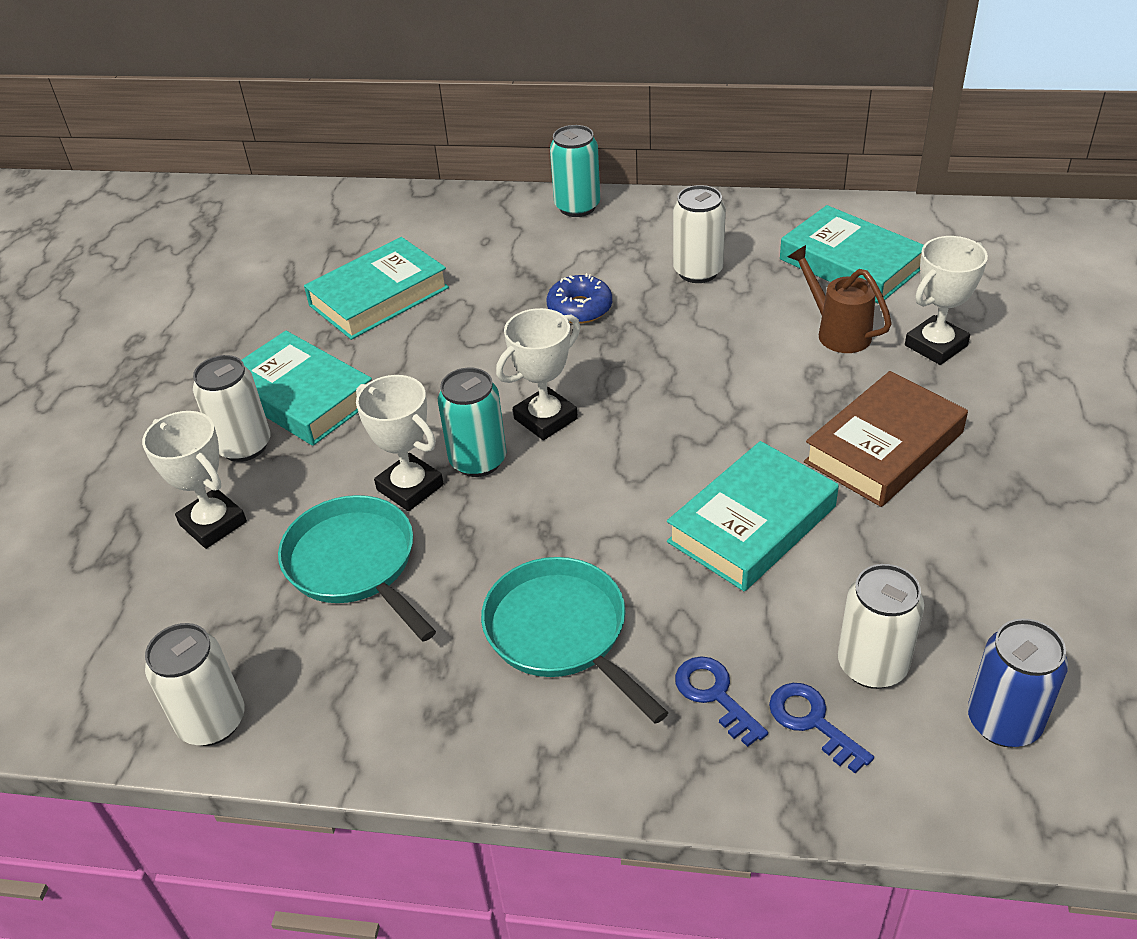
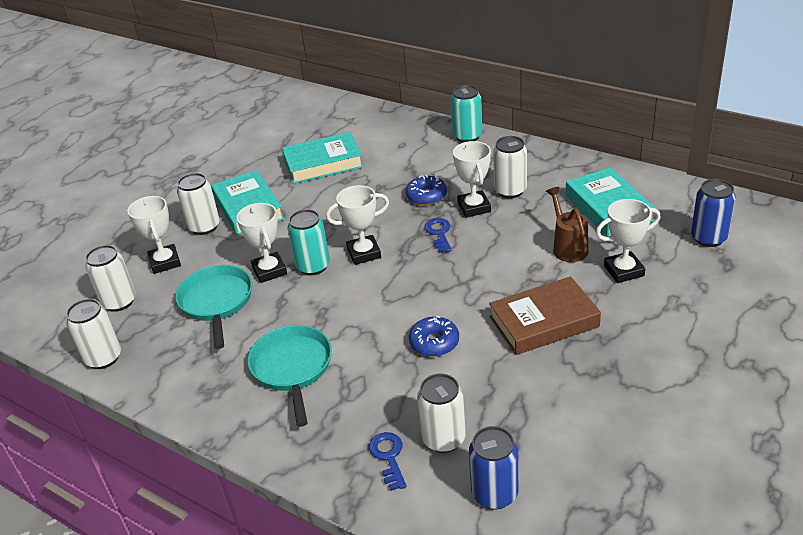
camera: 25 degrees right, 5 degrees down
(173, 615) = (119, 302): none -> white can
(663, 308) = (474, 207): none -> white trophy
(714, 695) = (347, 425): blue key -> blue key (439, 233)
(752, 524) = (434, 342): turquoise book -> blue donut
(1009, 273) = (708, 238): none -> blue can

